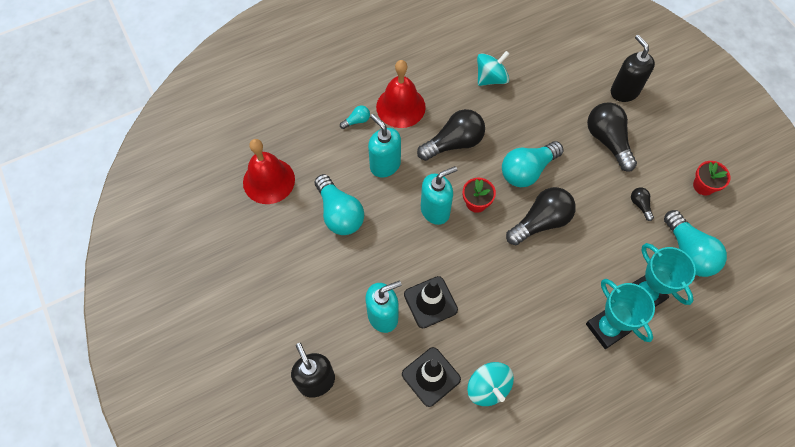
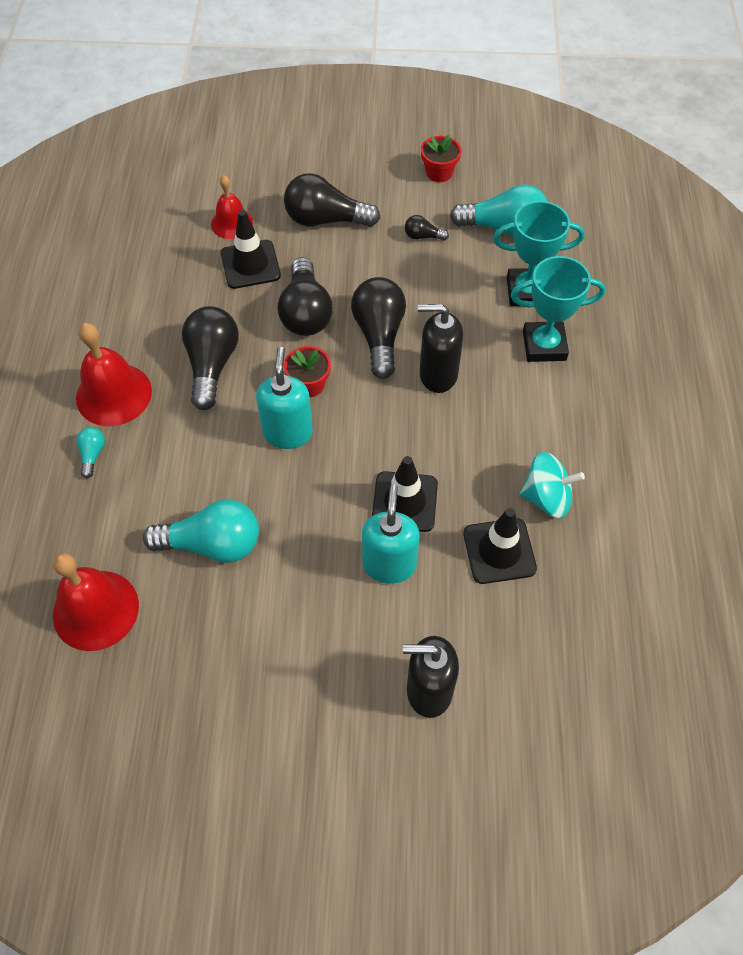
camera: 60 degrees left, 5 degrees down
(385, 165) = (183, 455): turquoise soap dispenser -> none
(491, 78) = (155, 280): turquoise spinning top -> none
(527, 170) = (305, 312): turquoise light bulb -> black light bulb
(540, 120) = (250, 264): none -> black traffic cone
(563, 91) = (232, 223): none -> red bell
(624, 91) = (277, 171): black soap dispenser -> black soap dispenser (438, 374)

